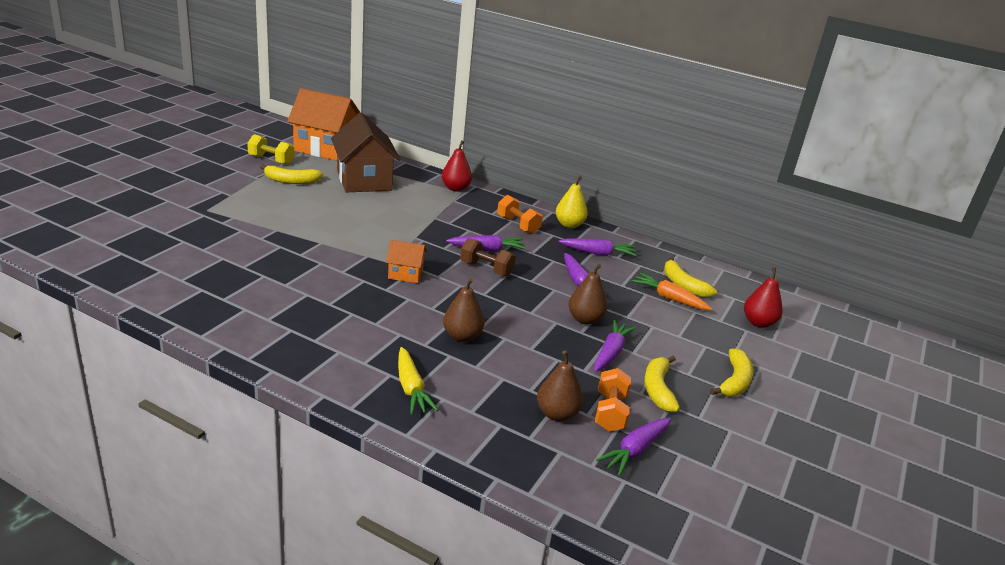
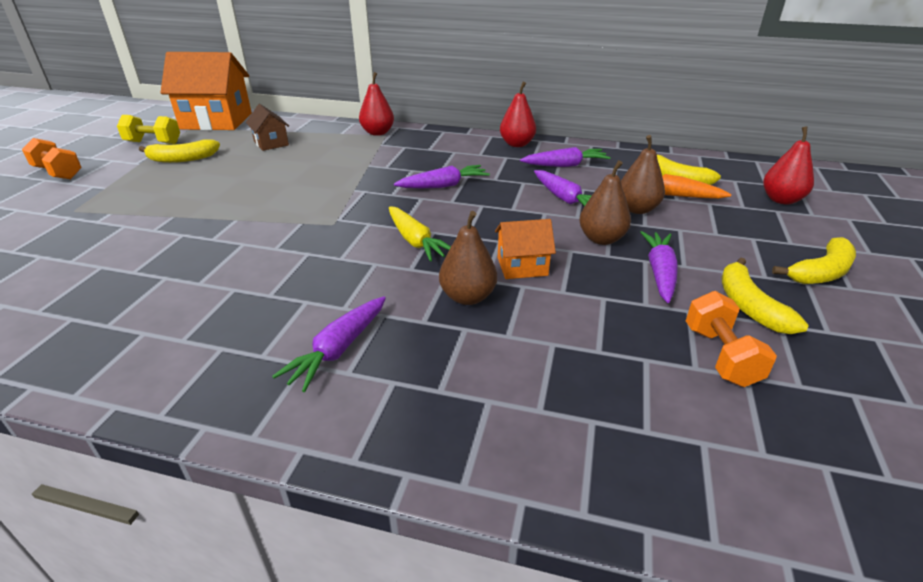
camera: 10 degrees left, 5 degrees up
(364, 180) = (271, 143): brown house -> brown house, size x0.49
(405, 274) = (359, 234): orange house -> orange house (522, 266)
(411, 388) = (434, 396): yellow carrot -> yellow carrot (415, 241)
(486, 269) = (454, 207): brown dumbbell -> none
(518, 225) = (463, 155): orange dumbbell -> orange dumbbell (58, 173)
(557, 414) = (656, 379): brown pear -> brown pear (637, 209)
(569, 225) = (517, 144): yellow pear -> red pear
(635, 451) = (797, 407): purple carrot -> purple carrot (338, 350)
(734, 381) = (821, 272): yellow banana -> yellow banana turned 45 degrees clockwise

